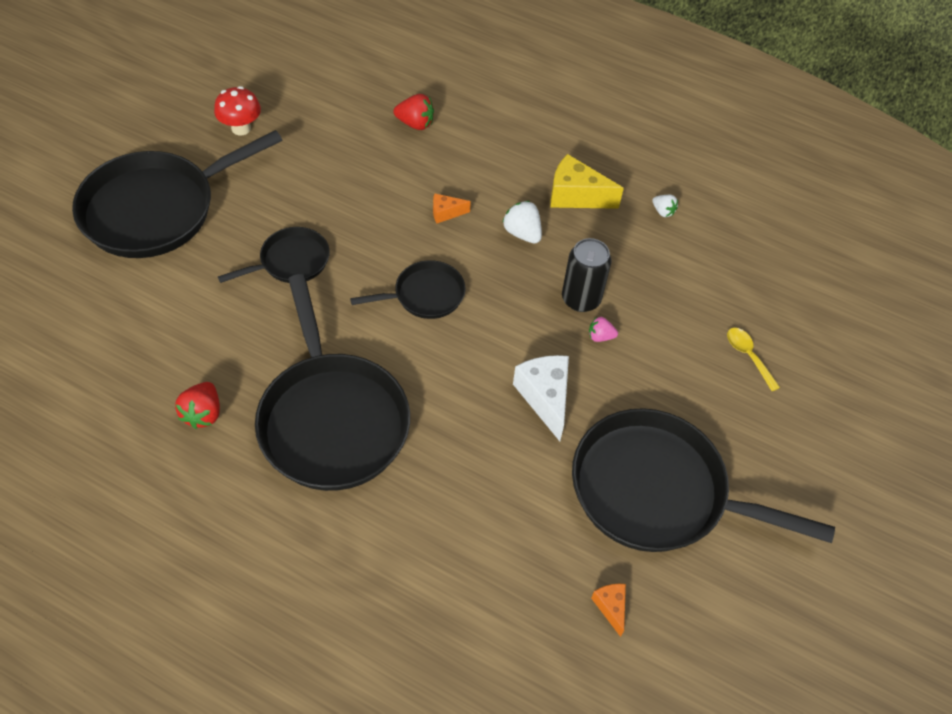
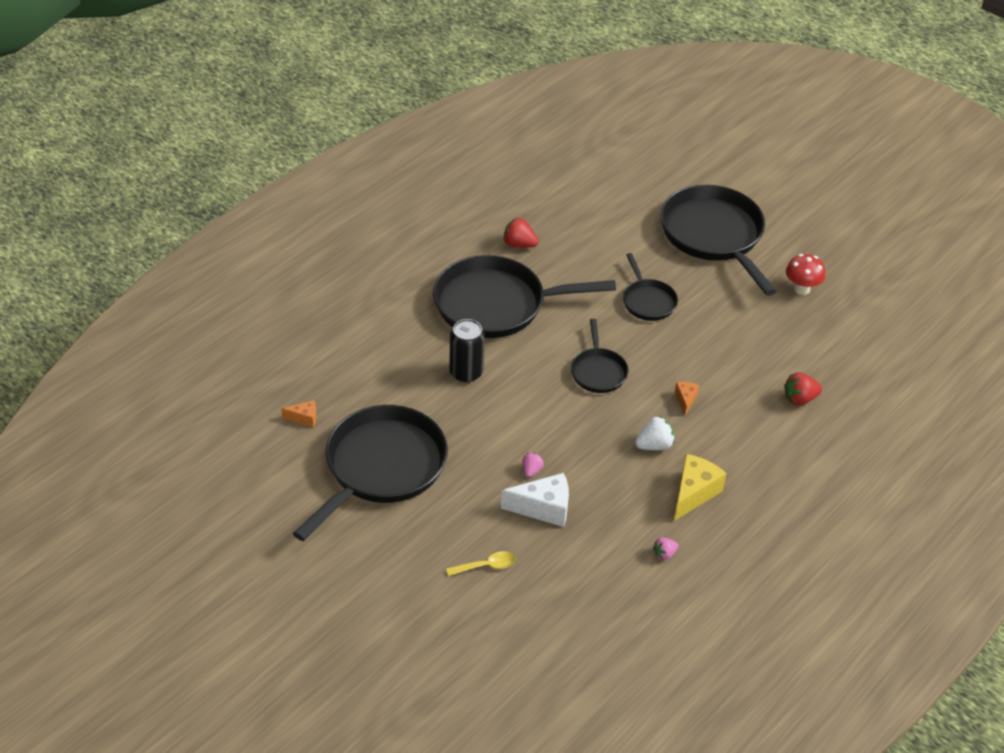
camera: 105 degrees right, 10 degrees down
(415, 123) = (800, 399): red strawberry -> red strawberry turned 45 degrees clockwise
(545, 398) = (482, 422): white cheese -> white cheese (543, 508)
(581, 299) = (573, 467): black can -> black can (466, 372)
(663, 211) = (664, 554): white strawberry -> pink strawberry

